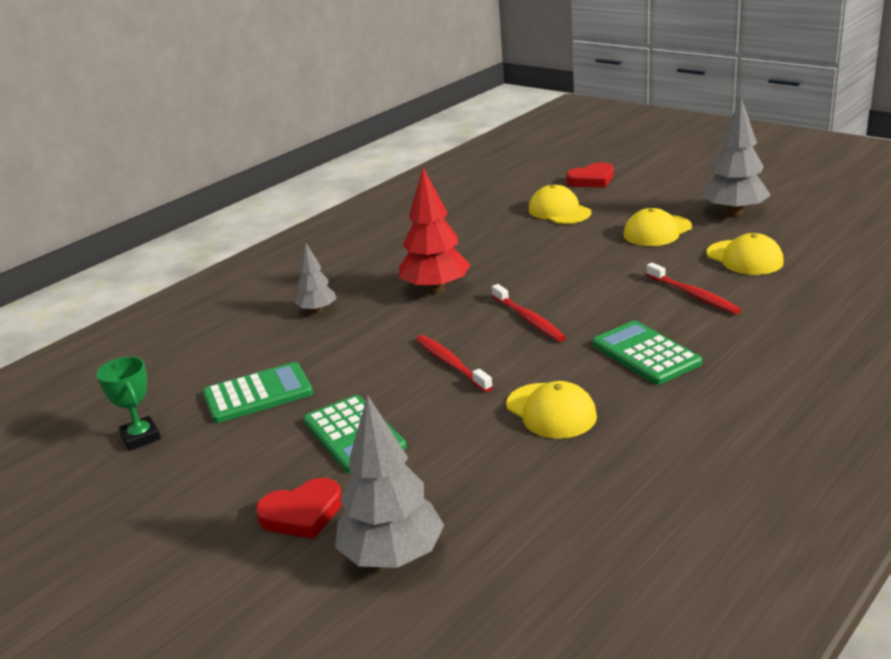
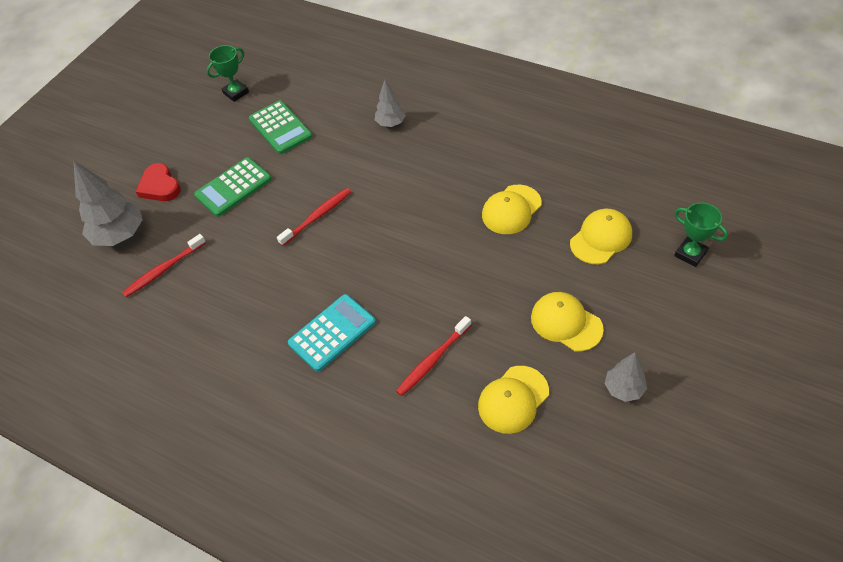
camera: 80 degrees right, 25 degrees up
(436, 289) = (429, 182): red tree -> none
(528, 319) = (383, 250): red toothbrush -> red toothbrush (163, 270)
(551, 411) = (256, 284): yellow cap -> yellow cap (511, 210)
(592, 180) = (690, 254): red heart -> green trophy
(645, 354) = (332, 333): green calculator -> turquoise calculator
(734, 213) = (623, 389): grey tree -> grey tree, size x0.57

